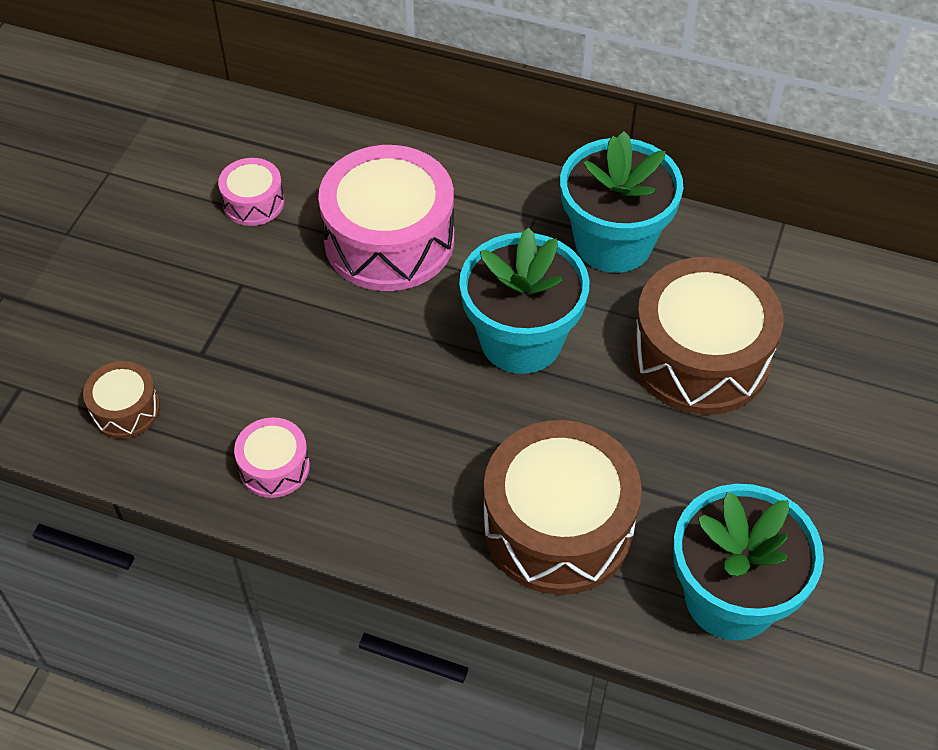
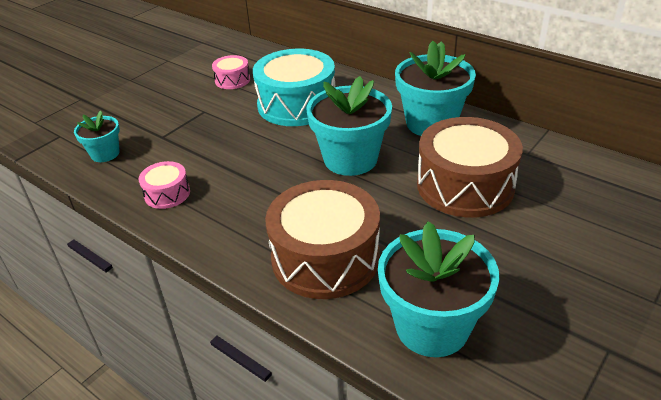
camera: 20 degrees right, 15 degrees down
(125, 409) = (105, 154): brown drum -> turquoise flower pot
(389, 240) = (297, 104): pink drum -> turquoise drum

